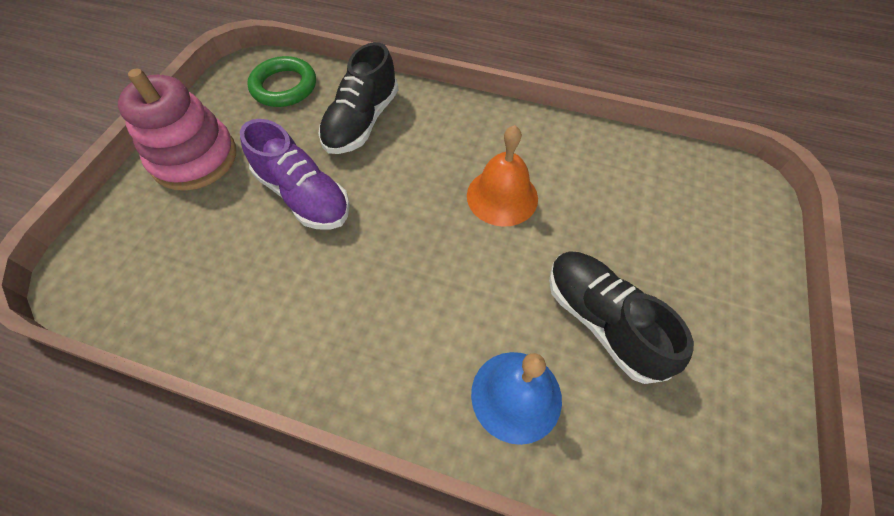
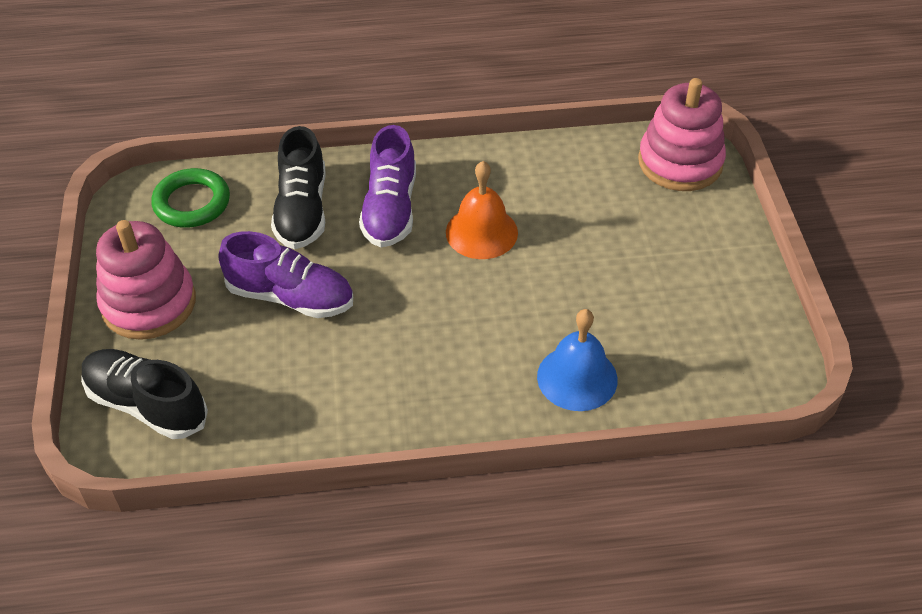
camera: 25 degrees left, 10 degrees down
(434, 146) = (390, 209): none -> purple shoe
(602, 321) = (618, 300): black shoe -> black shoe (147, 405)
(731, 195) = (680, 162): none -> pink stacking toy

